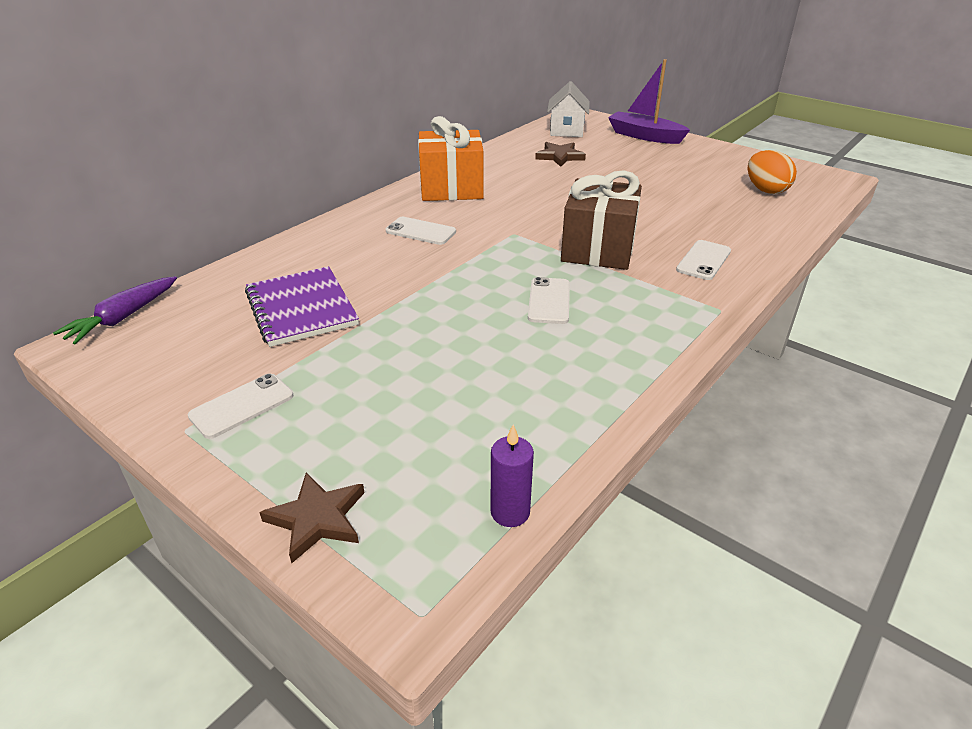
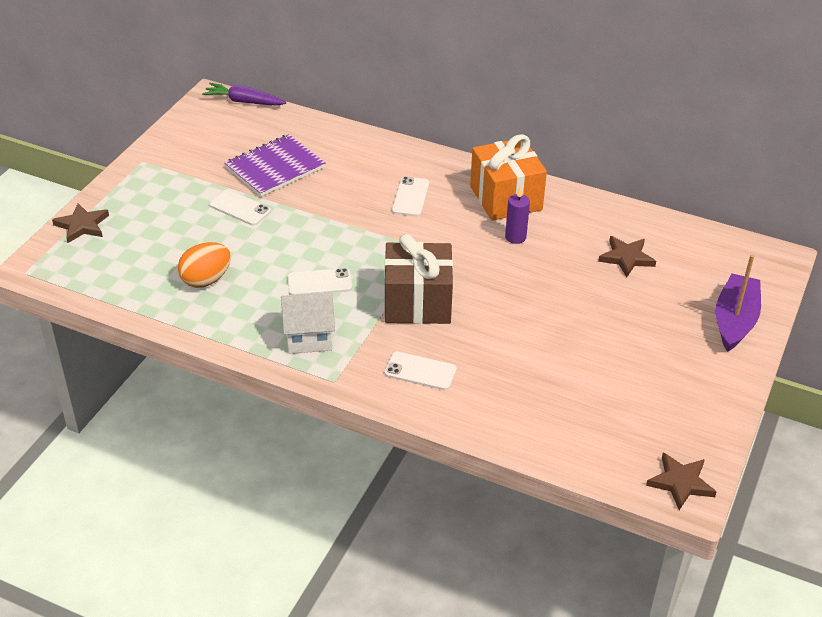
camera: 75 degrees right, 5 degrees up
(242, 406) = (166, 174): white phone -> white phone (240, 208)
(510, 512) = (93, 292): purple candle -> purple candle (515, 237)
(566, 131) = (712, 255): white house -> white house (309, 337)
(765, 190) = (614, 424): orange egg -> orange egg (206, 280)
(825, 178) = (680, 483): none -> brown star

